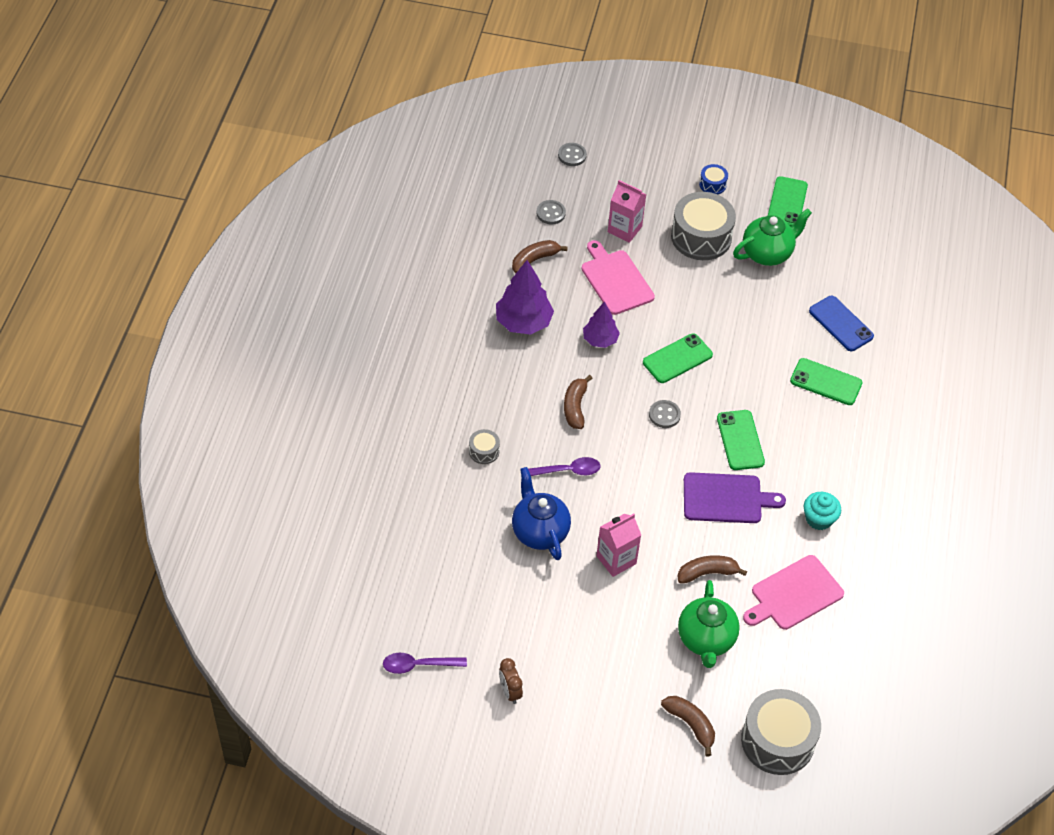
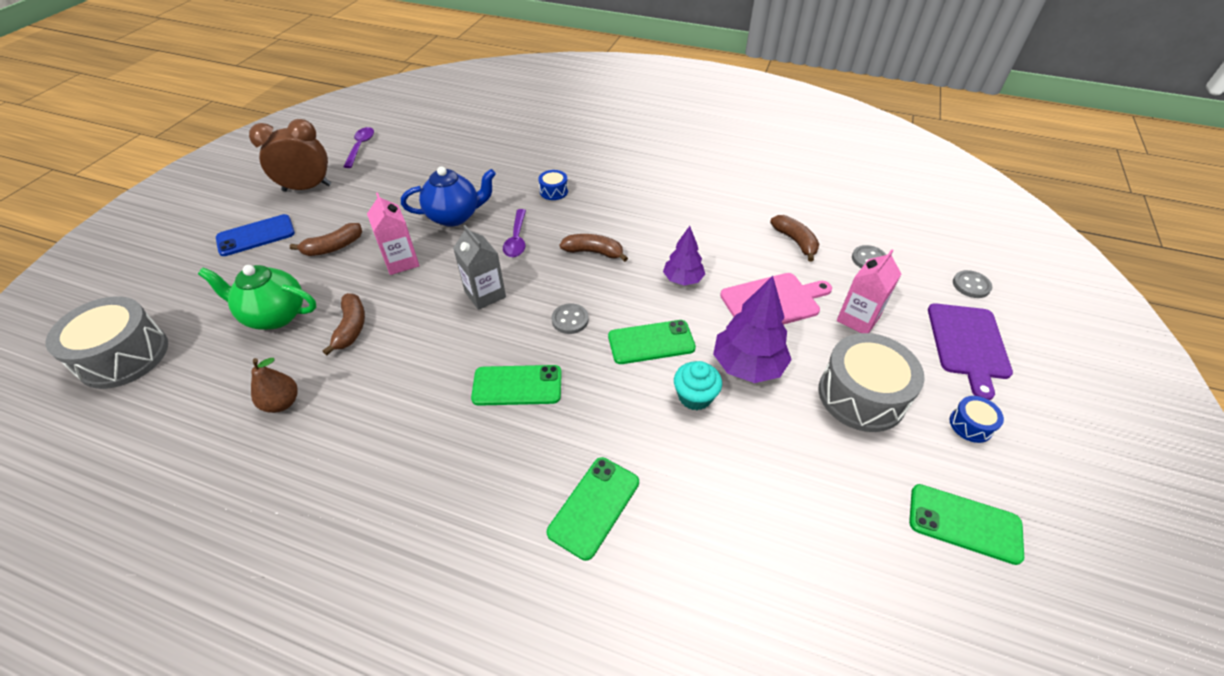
camera: 100 degrees right, 5 degrees down
(484, 451) = (554, 191): grey drum -> blue drum
(510, 692) = (307, 188): brown clock -> brown clock, size x1.90
(523, 322) = (708, 227): purple tree -> purple tree (748, 366)
(646, 481) = (485, 294): none -> grey carton
(677, 359) = (651, 342): green phone -> green phone turned 75 degrees counterclockwise
(690, 724) = (194, 291): brown banana -> brown banana (333, 247)
(726, 498) = (439, 359): purple cutting board -> purple cutting board (968, 344)
(767, 253) = (844, 474): green teapot -> none
(794, 594) = (282, 403): pink cutting board -> brown pear
(819, 519) = (372, 450): turquoise cupcake -> turquoise cupcake (695, 396)
(841, 324) = (707, 554): blue phone -> blue phone (256, 236)

